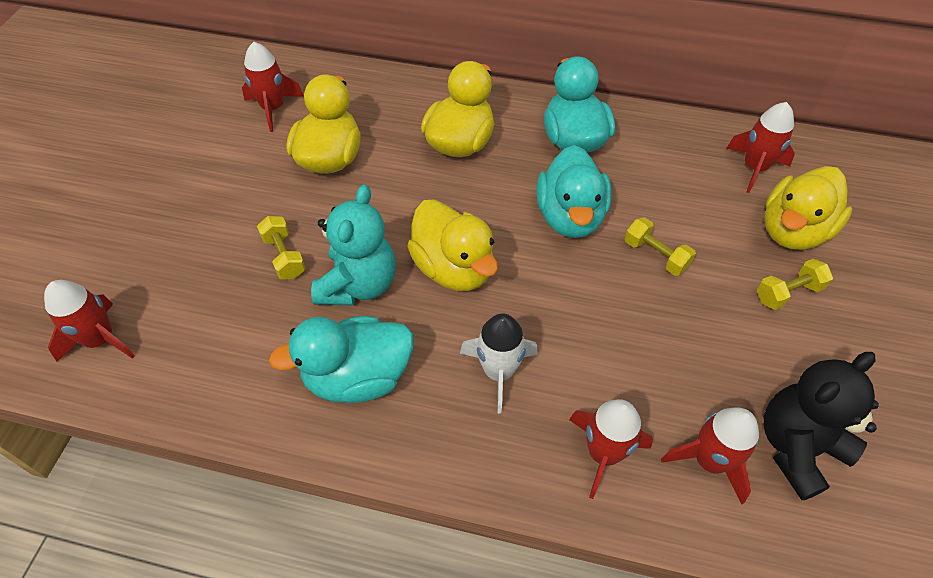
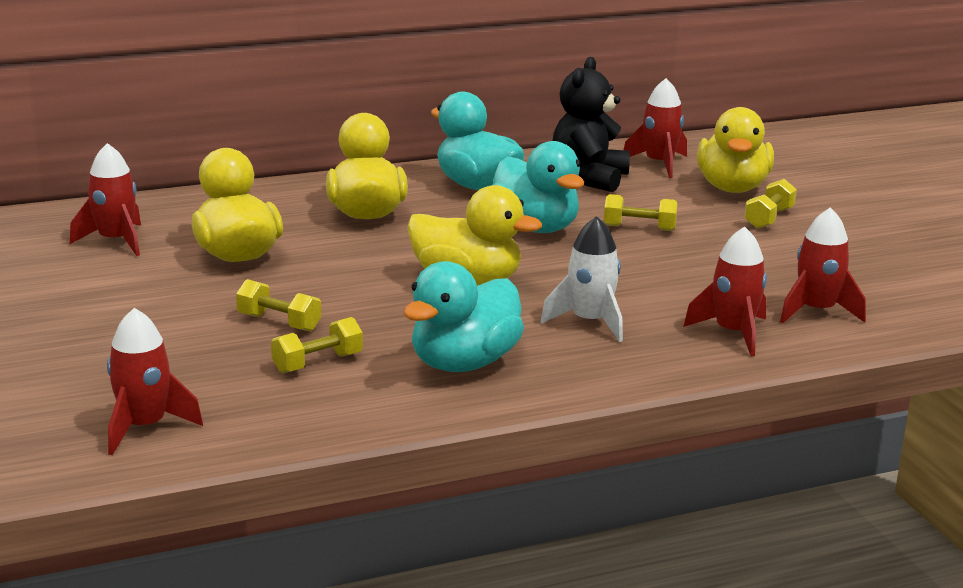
camera: 35 degrees left, 30 degrees down
(264, 321) = (317, 363): none -> yellow dumbbell
(358, 284) = (385, 316): turquoise teddy bear -> none
(797, 448) = (869, 286): black teddy bear -> black teddy bear (589, 178)

